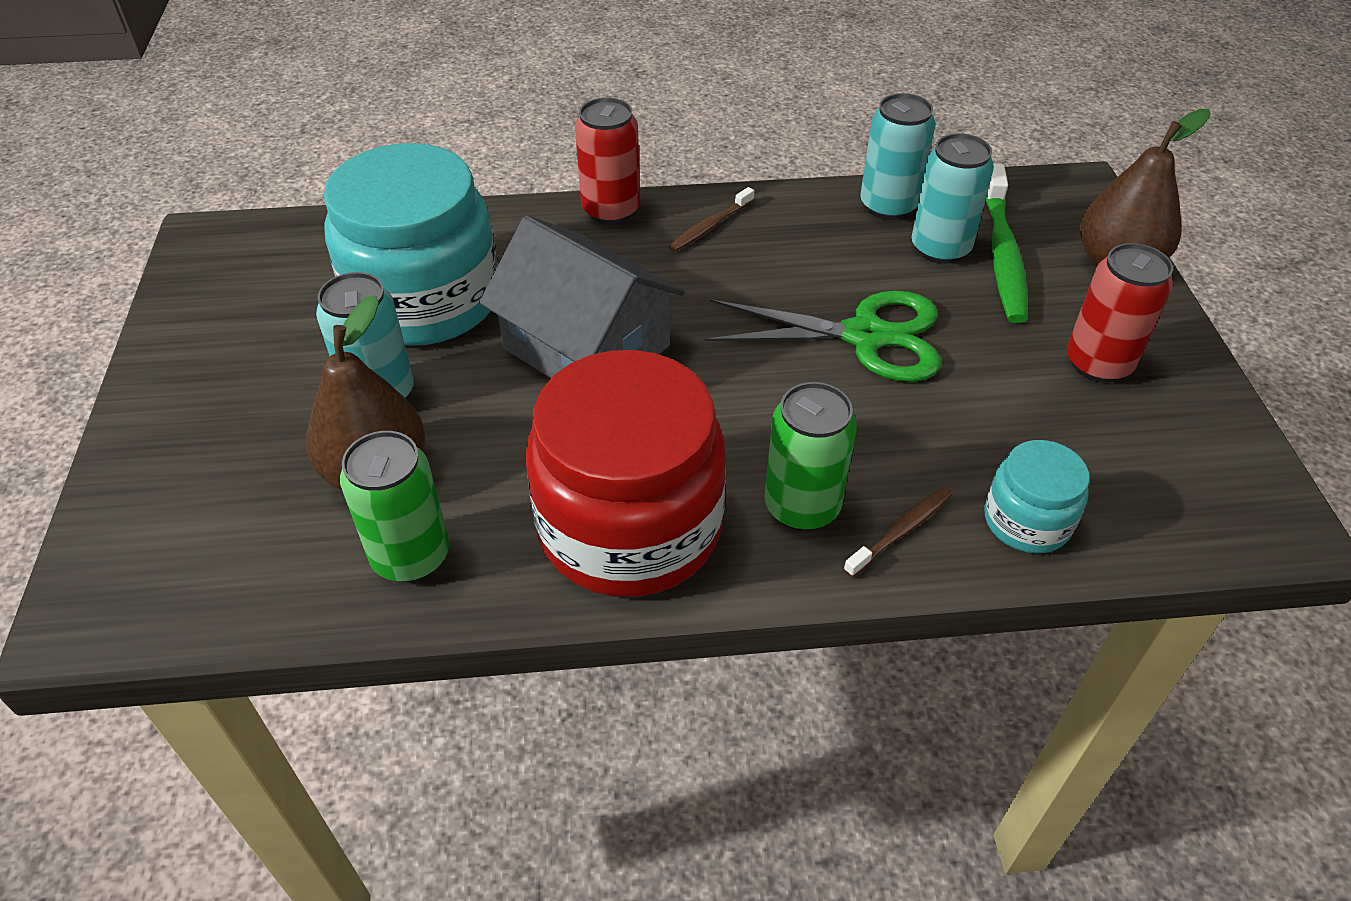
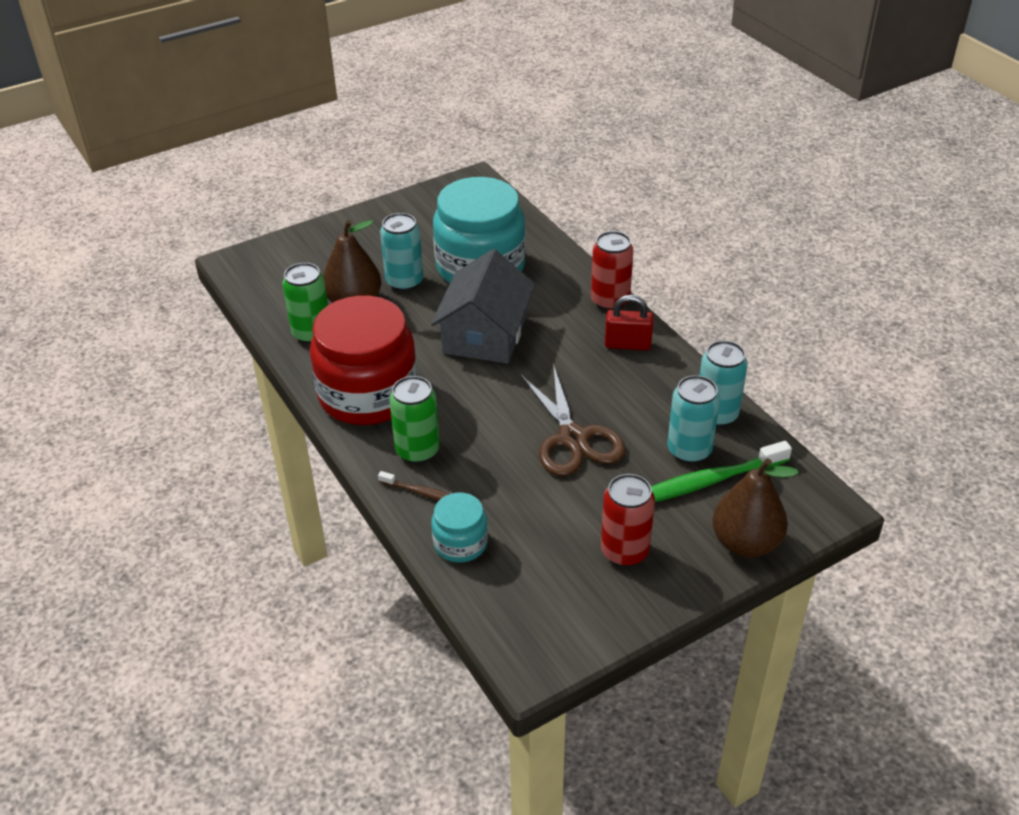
camera: 65 degrees right, 5 degrees down
(710, 226) = (627, 344): brown toothbrush -> red padlock
(865, 336) = (573, 438): green scissors -> brown scissors

